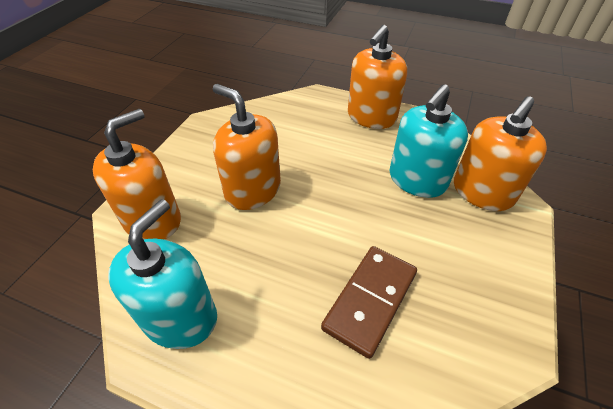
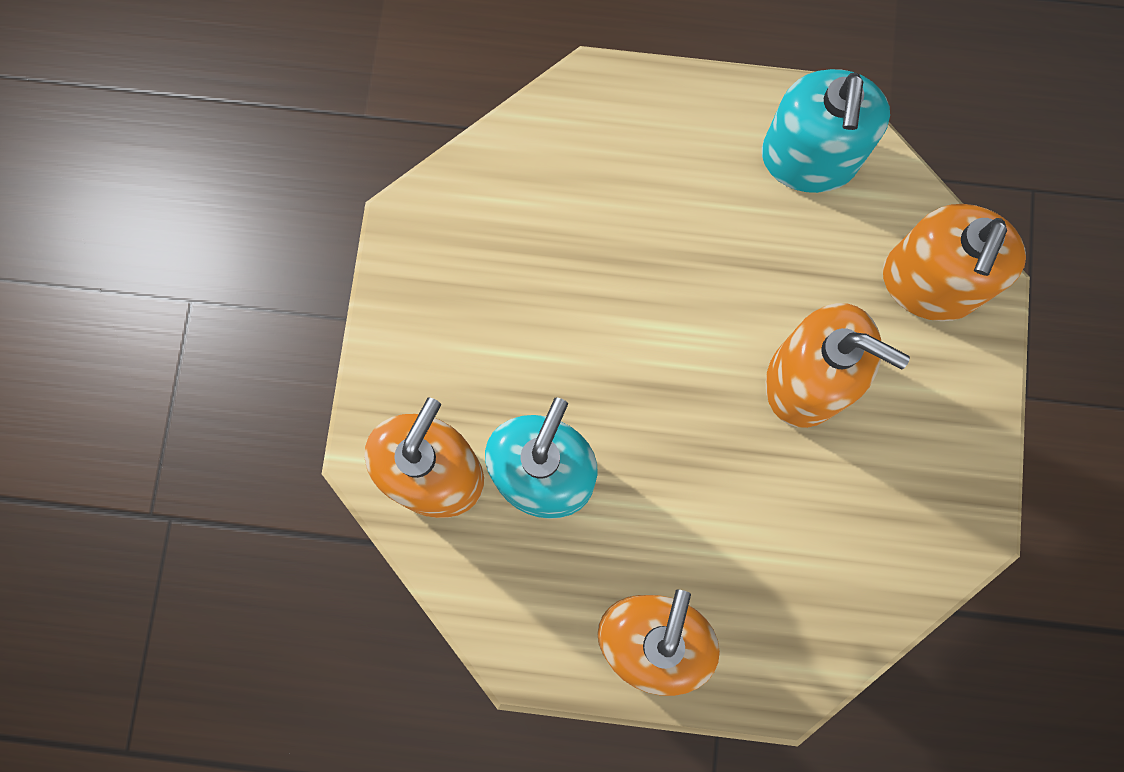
camera: 165 degrees right, 30 degrees up
(370, 301) = (586, 238): brown domino -> none

